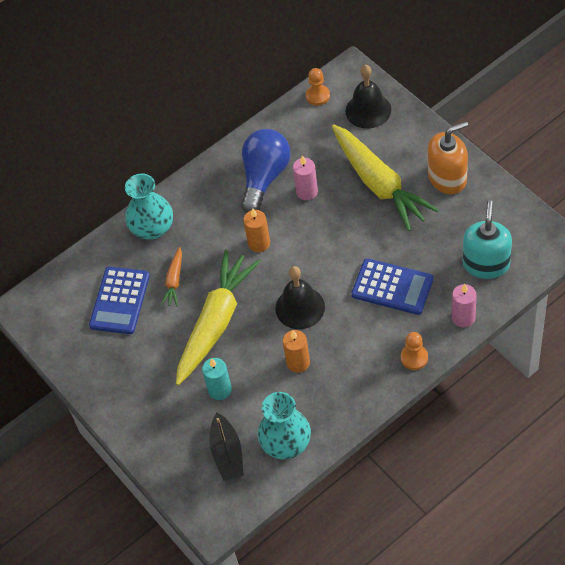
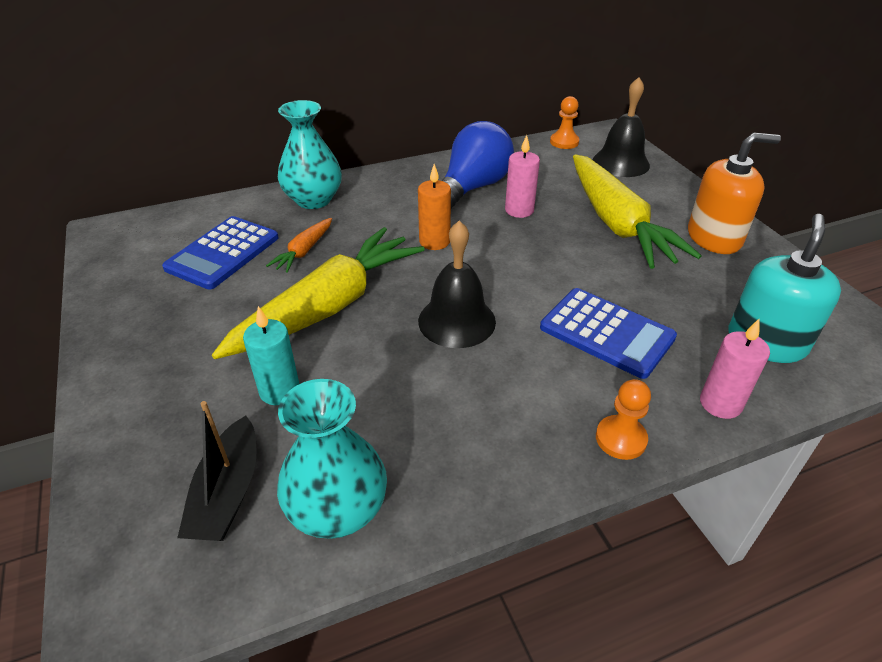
camera: 10 degrees right, 15 degrees down
(298, 362) = (421, 389): orange candle -> none

